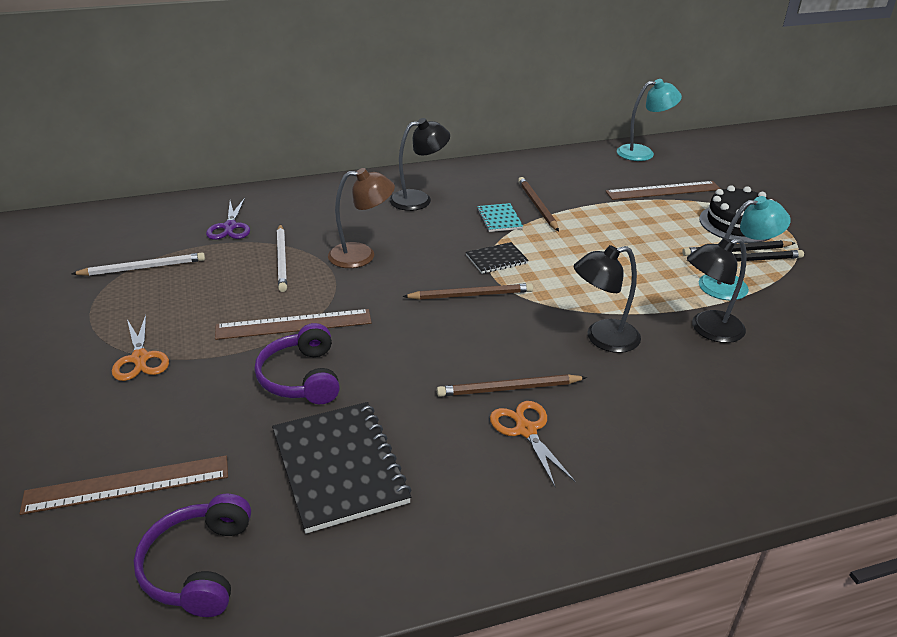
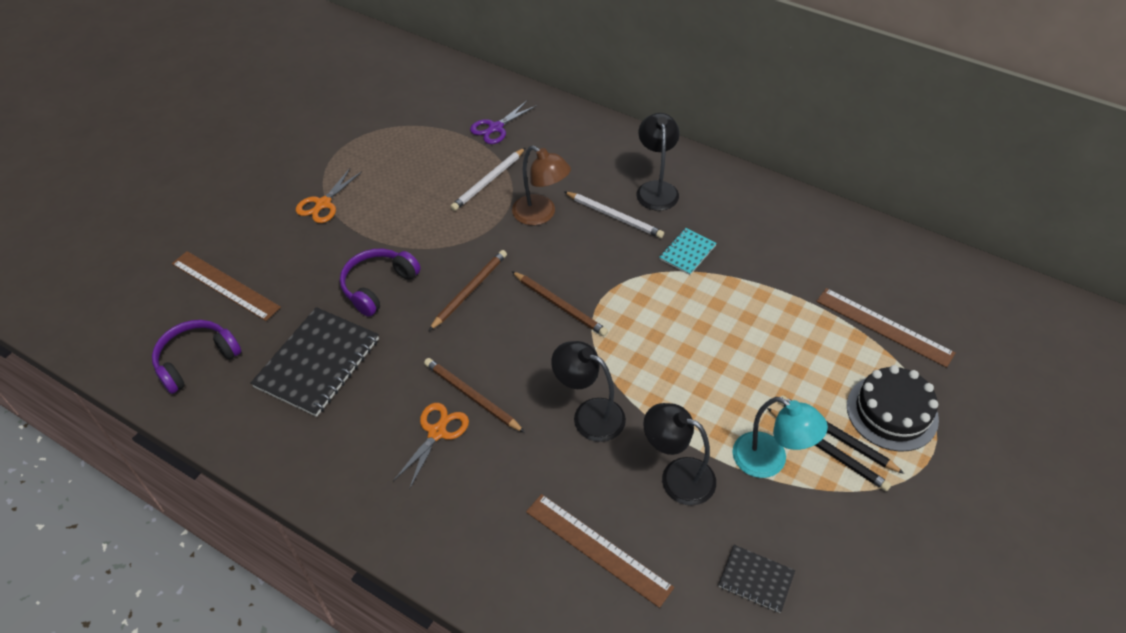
camera: 50 degrees right, 15 degrees up
(143, 268) = (406, 130): white pencil -> white pencil (614, 216)
(294, 324) = (425, 242): brown ruler -> brown ruler (598, 549)
(419, 199) = (656, 189): black lamp -> black lamp turned 120 degrees counterclockwise
(496, 259) = (625, 289): black notebook -> black notebook (756, 579)
(537, 206) = (739, 261): brown pencil -> brown pencil (469, 290)
(643, 153) = (943, 272): turquoise lamp -> none

